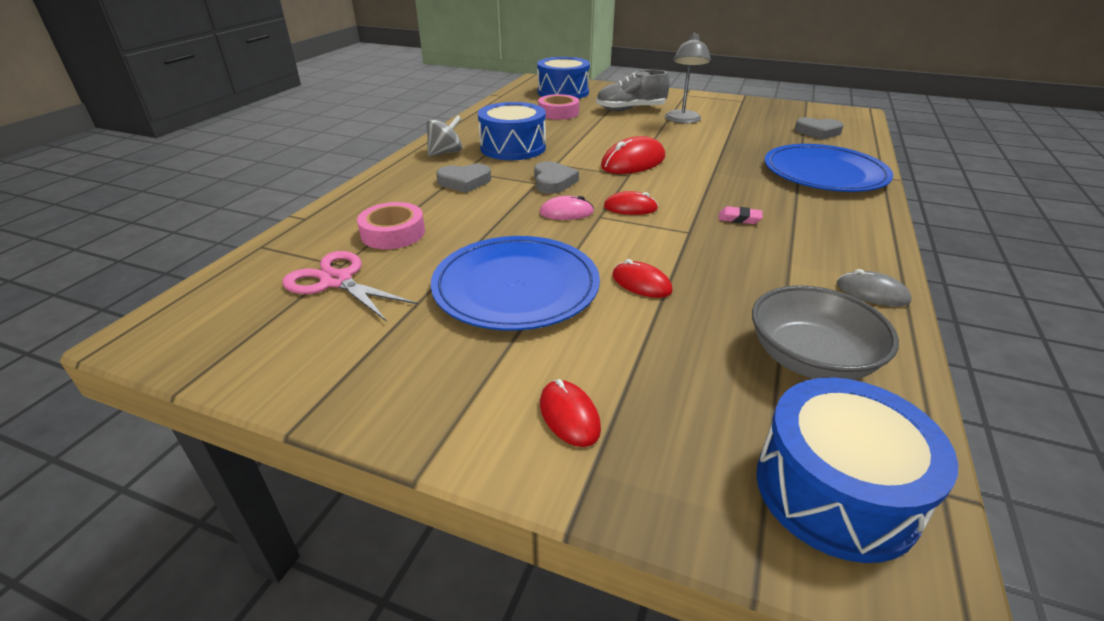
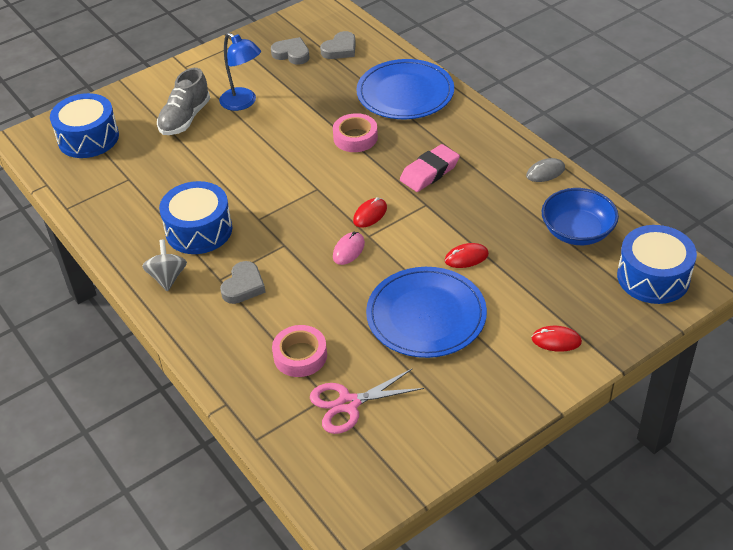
camera: 55 degrees left, 10 degrees up
(553, 182) = (291, 235): grey heart -> grey heart (291, 54)
(558, 112) = (143, 166): pink tape -> pink tape (355, 138)
(633, 162) = (298, 174): red mouse -> none
(682, 120) = (243, 103): grey lamp -> blue lamp
(739, 219) = (429, 172): pink eraser -> pink eraser, size x1.93
(810, 359) = (577, 231): grey bowl -> blue bowl

